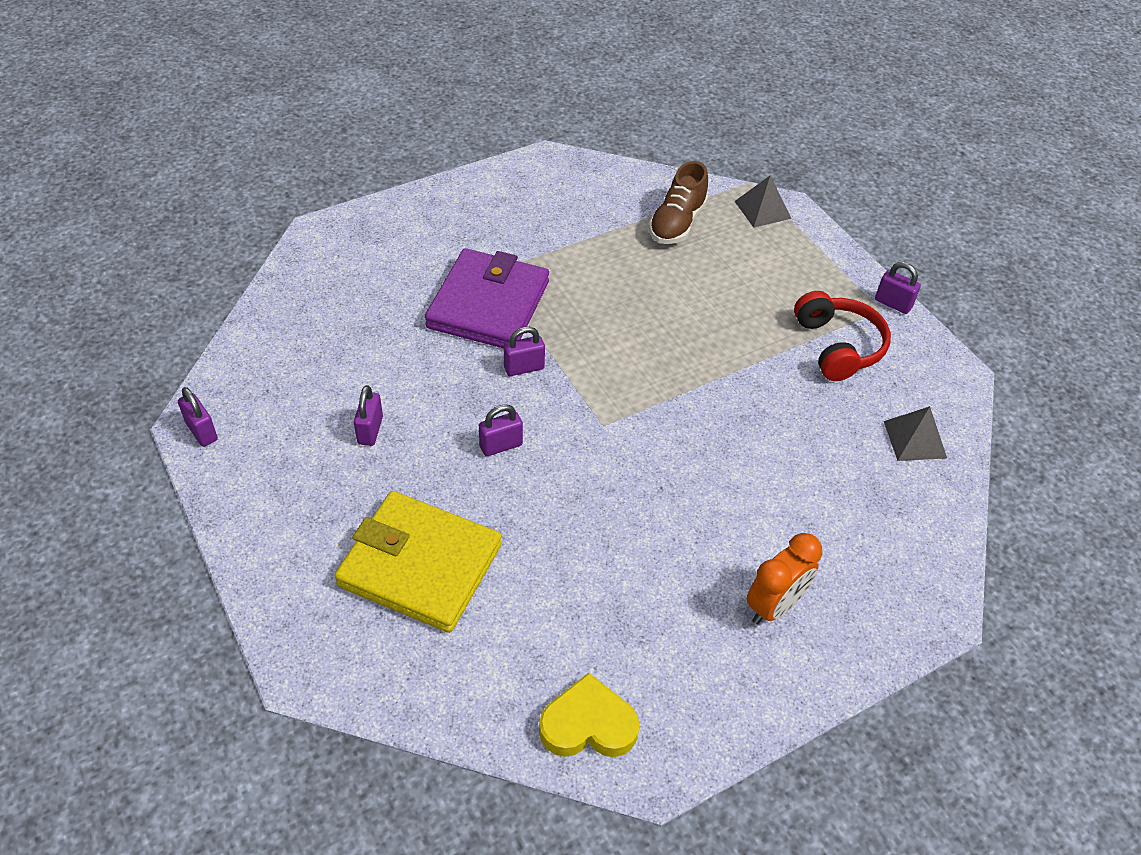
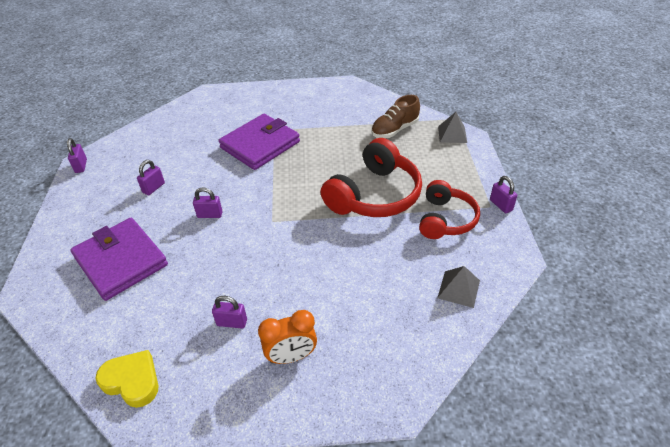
camera: 30 degrees right, 5 degrees down
(420, 565) = (121, 261): yellow wallet -> purple wallet
(524, 368) = (253, 180): purple padlock -> purple padlock (232, 322)
(720, 338) = (374, 195): none -> red headphones

